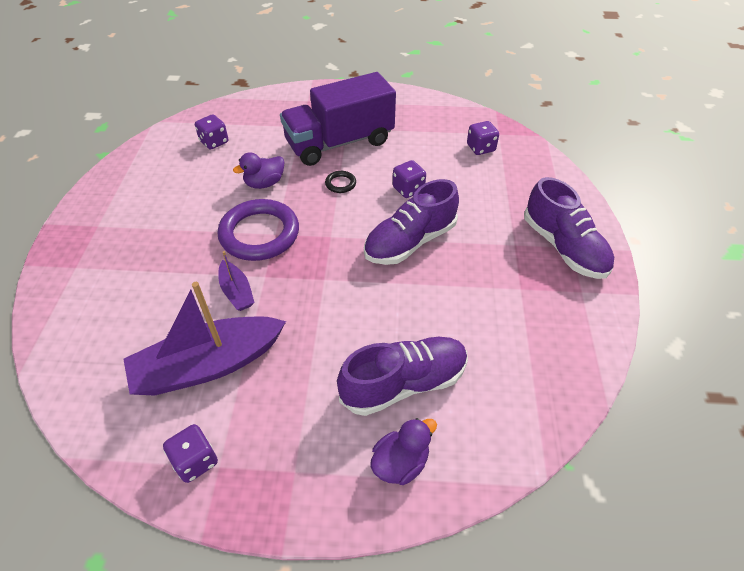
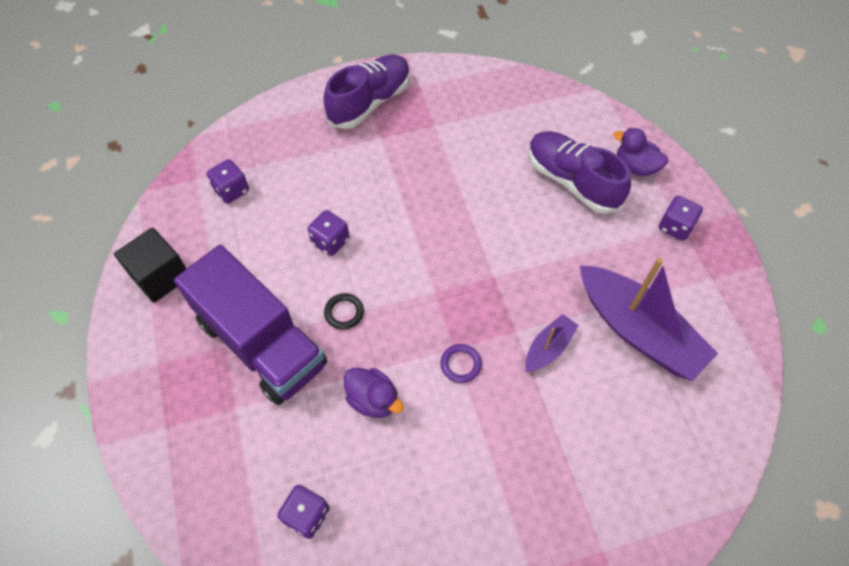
camera: 110 degrees left, 10 degrees up
(195, 461) = (717, 296): purple dice -> purple dice (675, 227)
(259, 234) = (460, 364): purple ring -> purple ring, size x0.42
(410, 242) = (412, 218): purple shoe -> none
(416, 109) = (160, 276): none -> black cube

